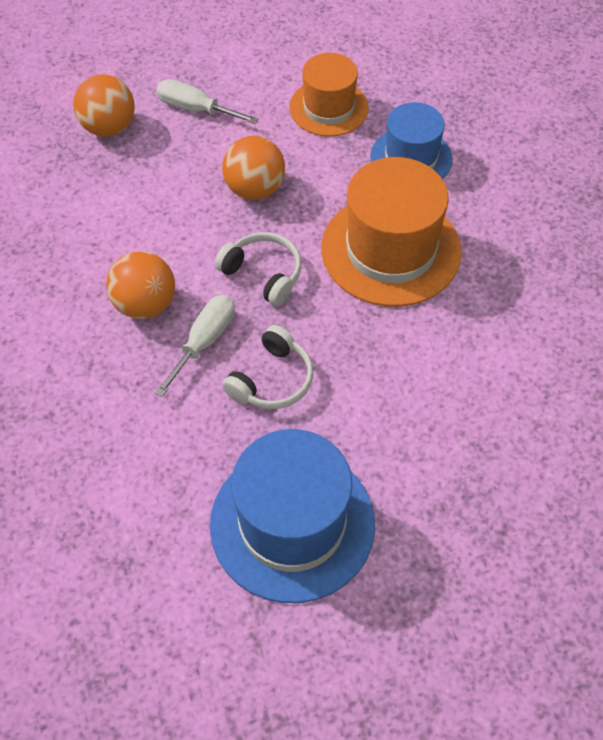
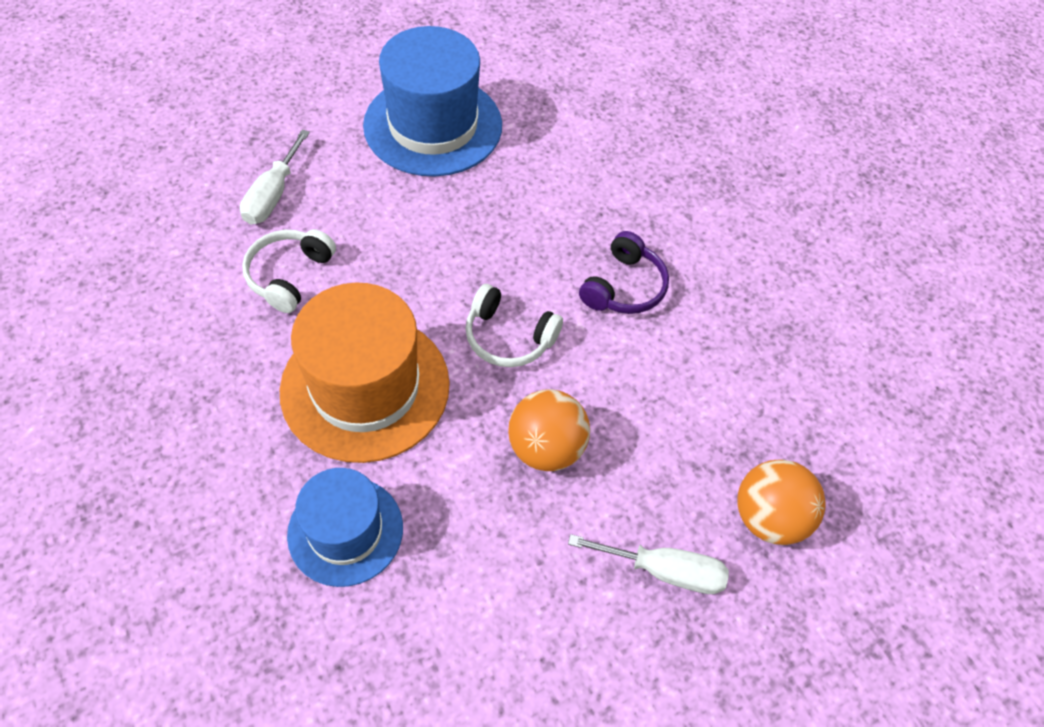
camera: 165 degrees right, 0 degrees up
(145, 304) = (624, 287): orange ball -> purple headphones
(204, 341) = (550, 258): white screwdriver -> white screwdriver (273, 195)
(272, 380) = (474, 231): white headphones -> white headphones (289, 275)
(328, 108) = (473, 607): orange hat -> none

